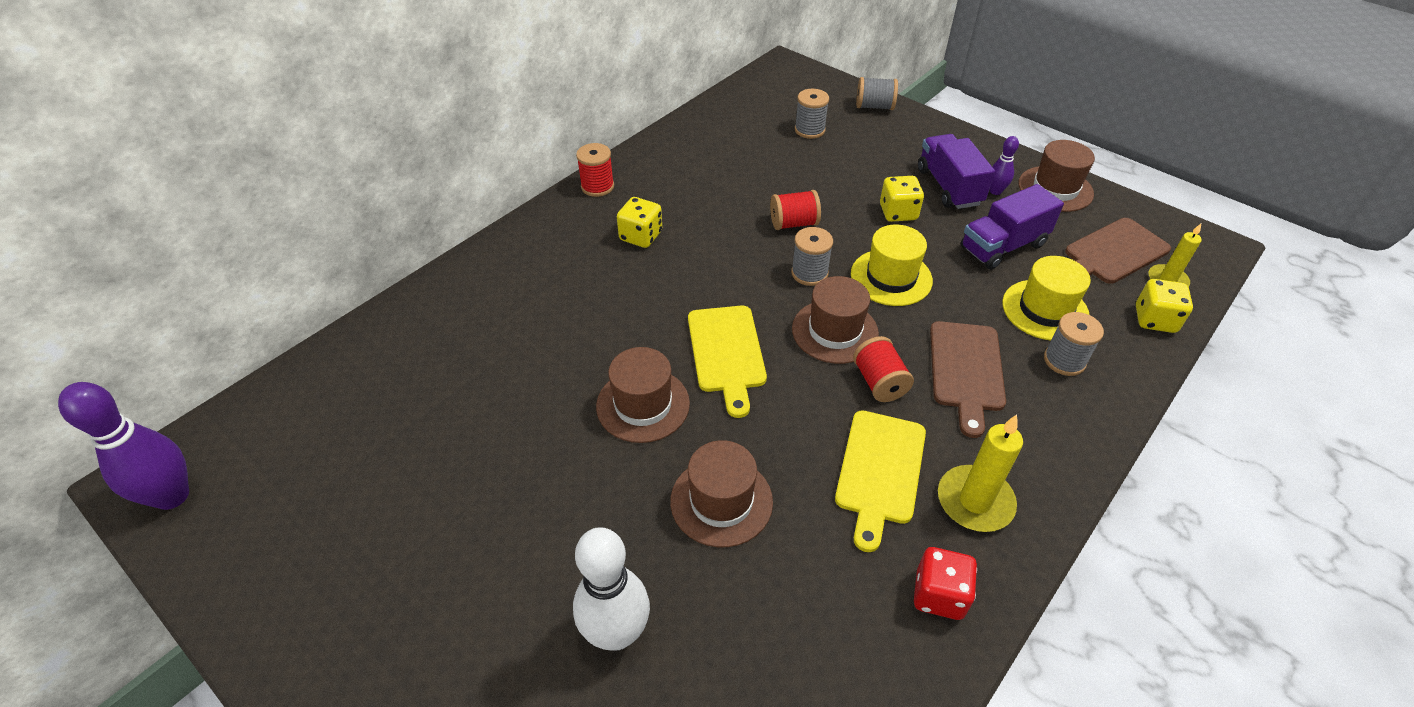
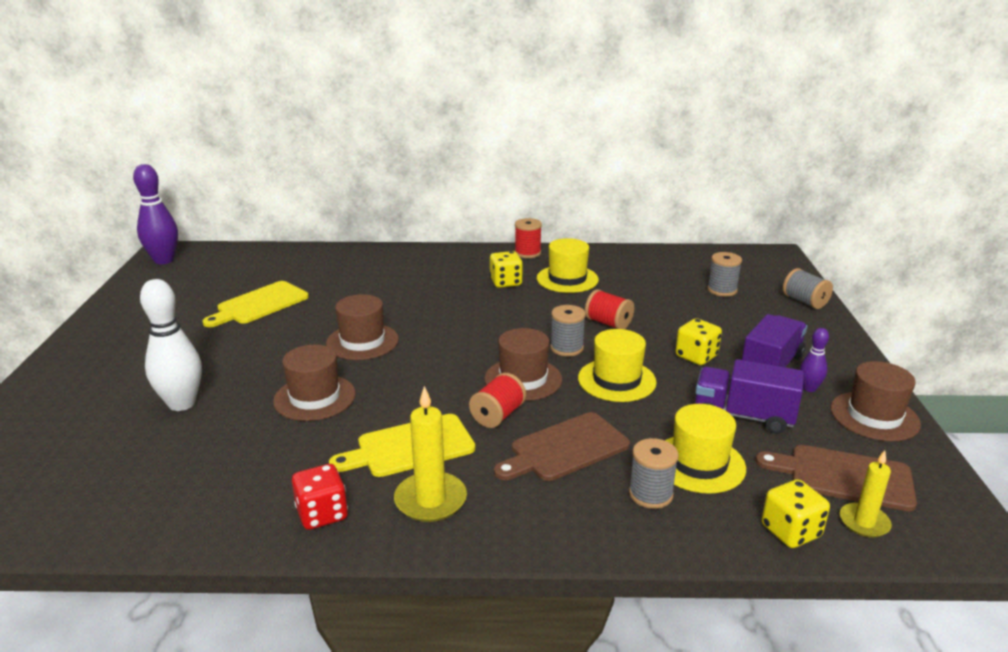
camera: 50 degrees right, 20 degrees down
(684, 196) = (567, 279): none -> yellow hat
(727, 353) = (444, 350): yellow cutting board -> yellow cutting board (259, 304)

